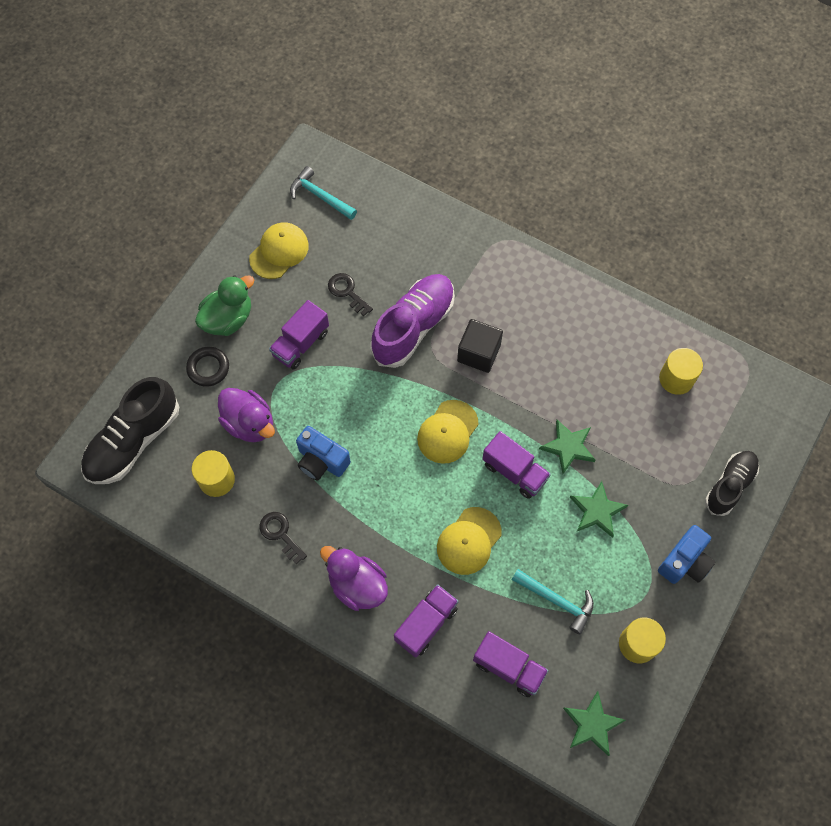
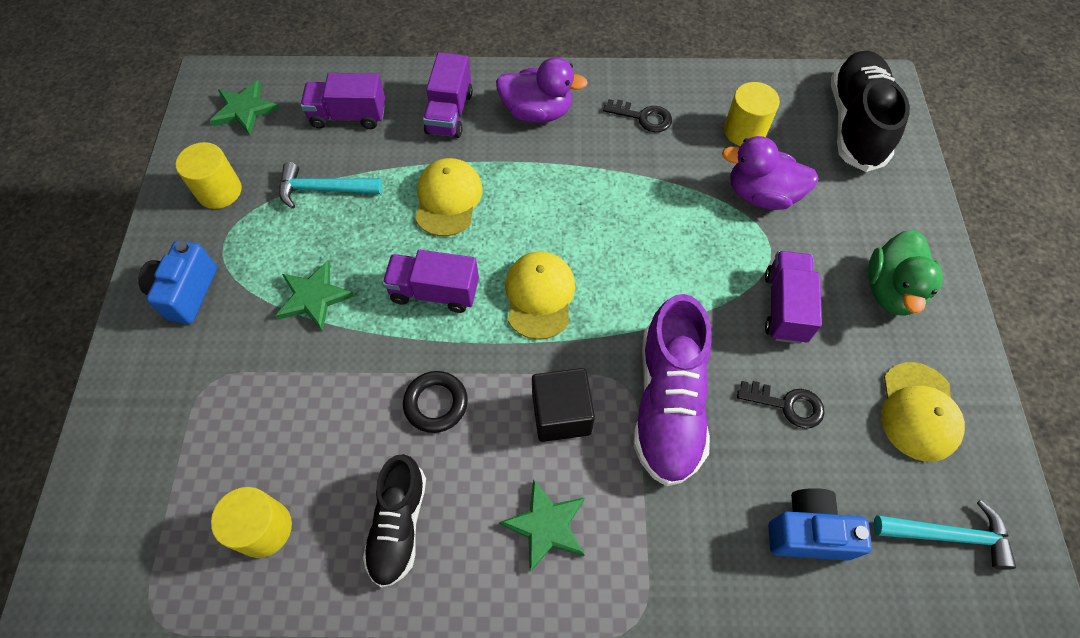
camera: 150 degrees right, 5 degrees down
(208, 368) = (857, 226): black ring -> black ring (436, 403)
(321, 461) = (656, 197): blue camera -> blue camera (807, 532)
(568, 447) = (381, 353): green star -> green star (546, 526)
(729, 486) = (147, 410): black shoe -> black shoe (399, 525)

